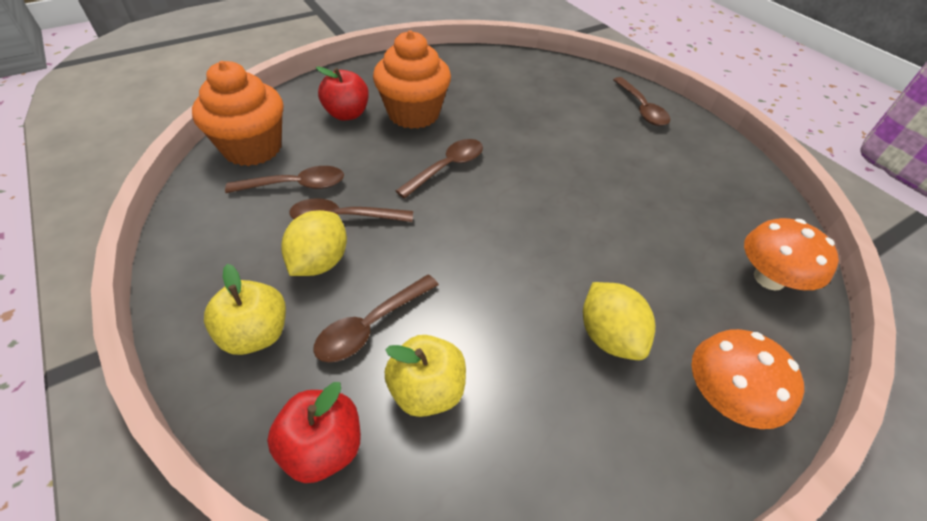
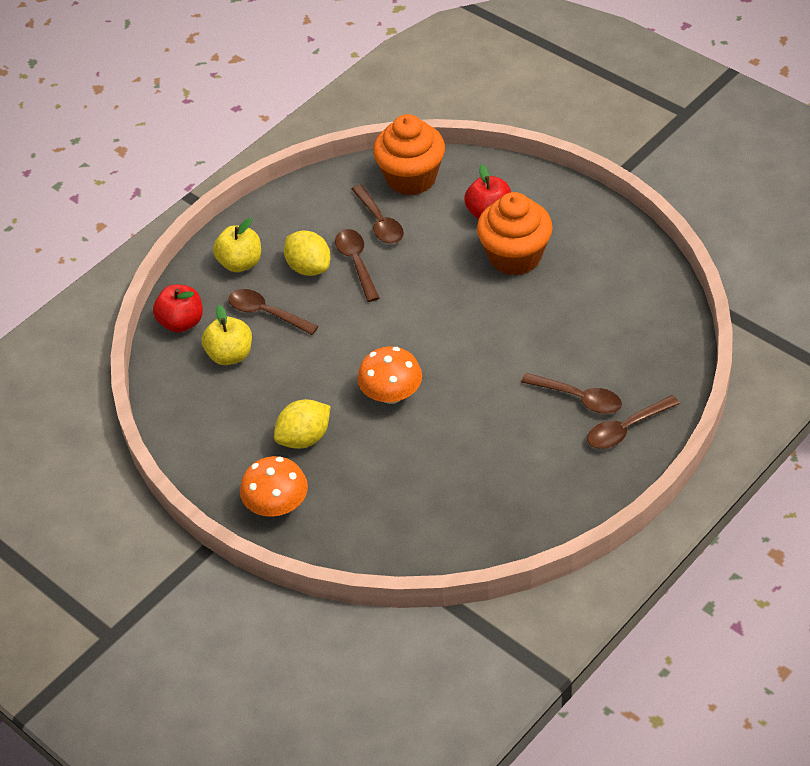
camera: 80 degrees right, 0 degrees up
(320, 262) = (309, 268): yellow lemon -> yellow lemon turned 45 degrees clockwise
(447, 168) = (446, 303): brown spoon -> brown spoon (579, 398)
(769, 278) = (403, 535): orange mushroom -> orange mushroom (391, 394)

